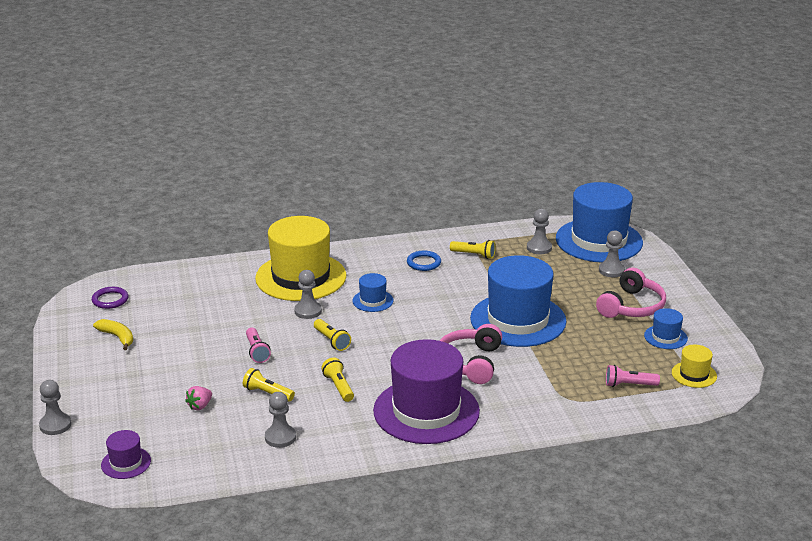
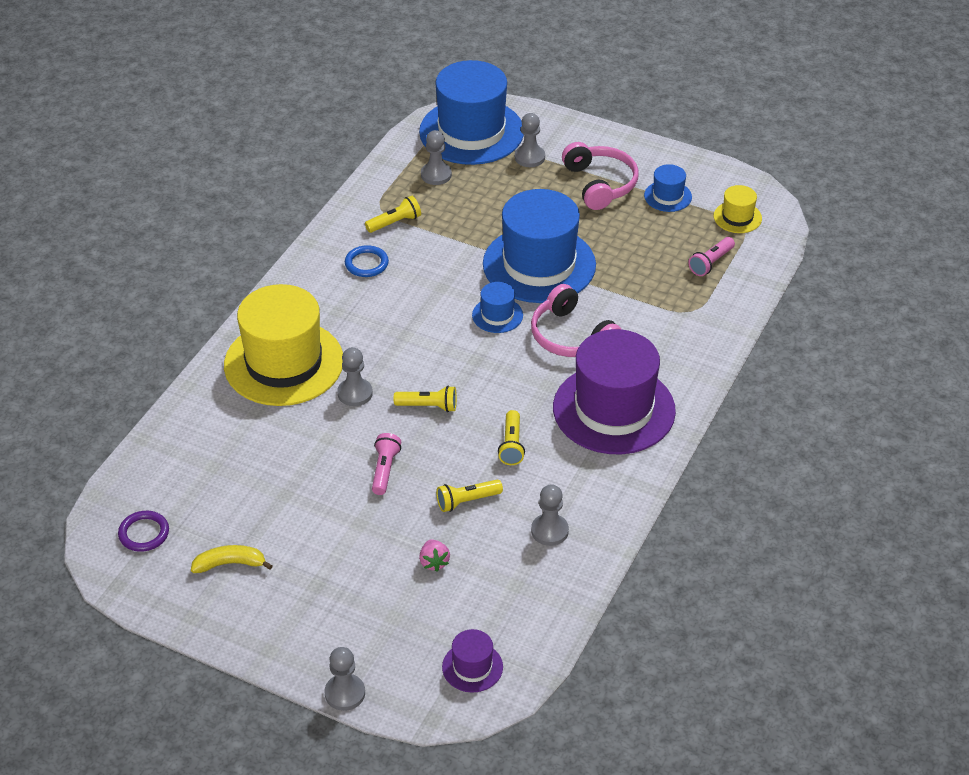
camera: 50 degrees left, 15 degrees up
(257, 351) = (384, 470): pink flashlight -> pink flashlight turned 105 degrees counterclockwise
(338, 387) = (511, 445): yellow flashlight -> yellow flashlight turned 105 degrees counterclockwise
(373, 301) = (391, 338): blue hat -> blue hat (497, 315)

